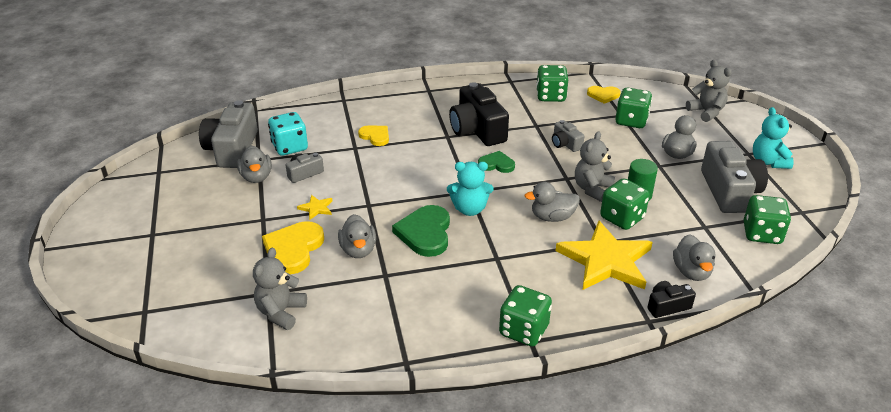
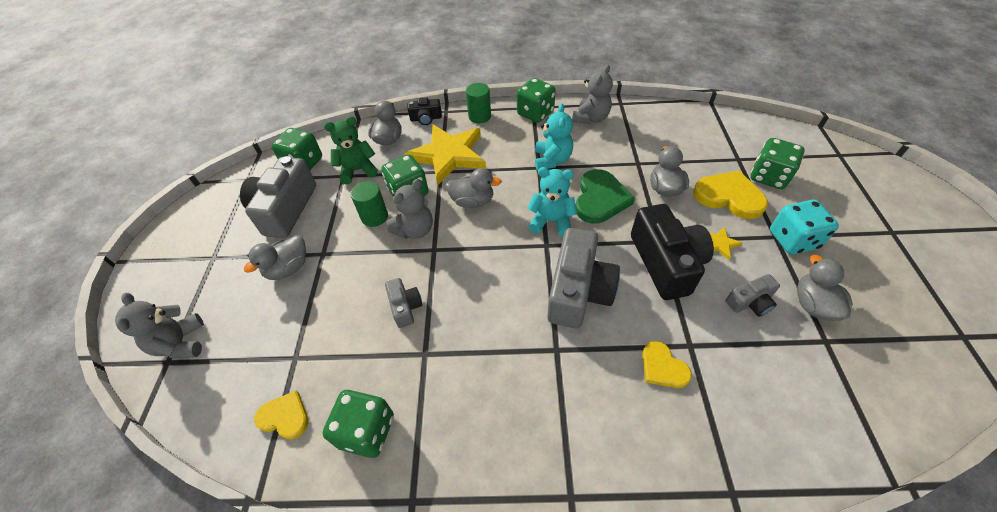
camera: 165 degrees left, 15 degrees up
(232, 149) = (880, 372): grey camera -> grey camera (578, 291)
(281, 312) = (721, 142): grey teddy bear -> grey teddy bear (591, 118)
(290, 147) = (789, 362): turquoise dice -> turquoise dice (793, 240)
(293, 249) = (729, 196): yellow heart -> yellow heart turned 90 degrees counterclockwise
(477, 130) = (511, 357): black camera -> black camera (666, 263)
(496, 164) = (504, 283): green heart -> none
(597, 317) = (479, 116): none -> green cylinder
(631, 121) = (292, 341): green dice -> green dice (768, 177)
(694, 233) = (358, 170): none -> green teddy bear
(768, 162) = (207, 242): turquoise teddy bear -> turquoise teddy bear (552, 160)

